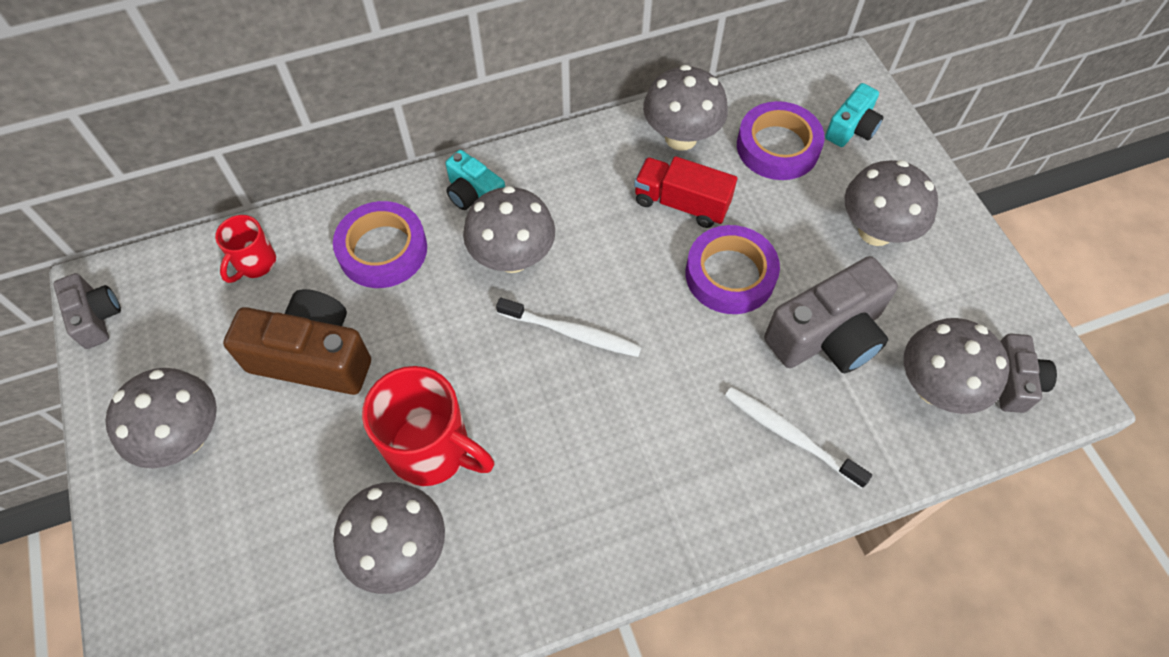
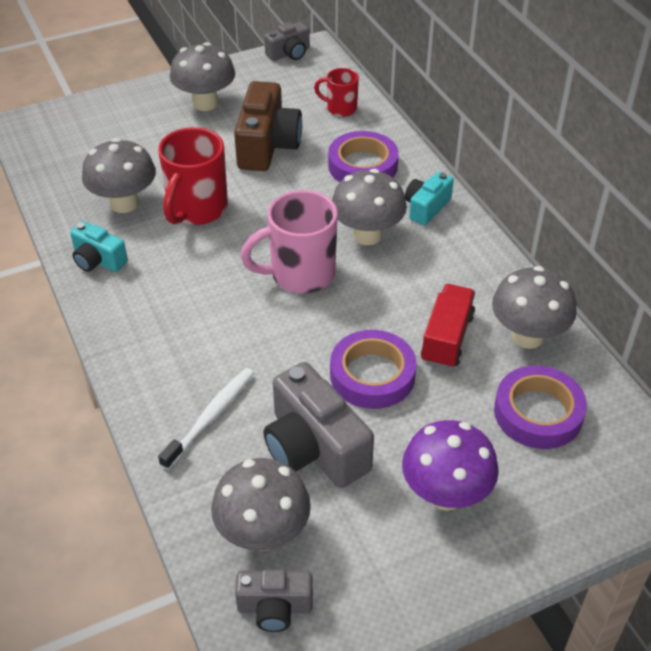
camera: 85 degrees right, 15 degrees down
(572, 333) = (300, 274): white toothbrush -> pink mug
(851, 128) = (584, 480): turquoise camera -> turquoise camera (98, 260)
(875, 231) = (445, 494): grey mushroom -> purple mushroom

